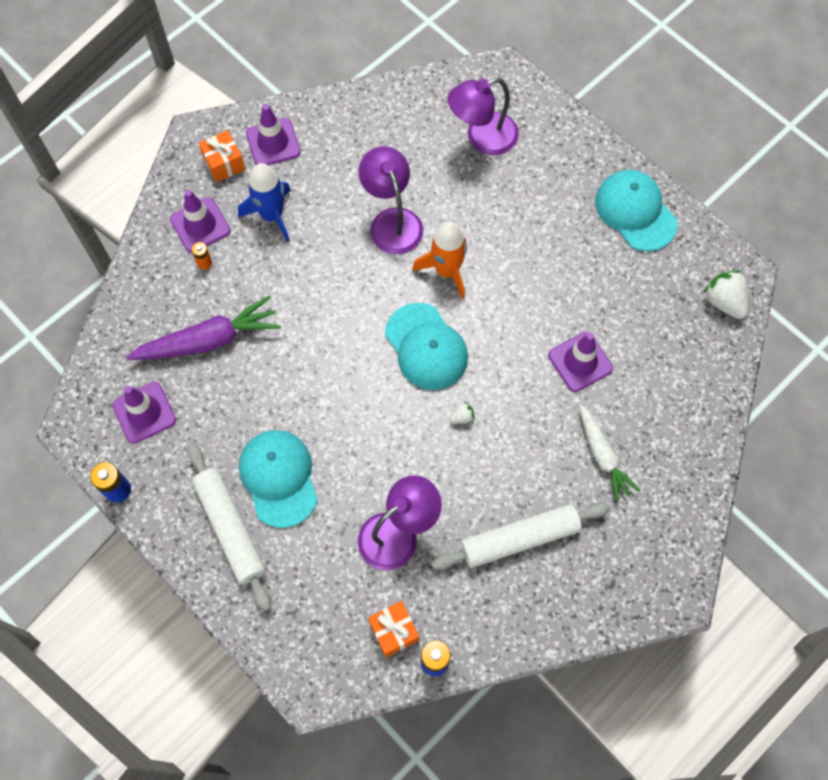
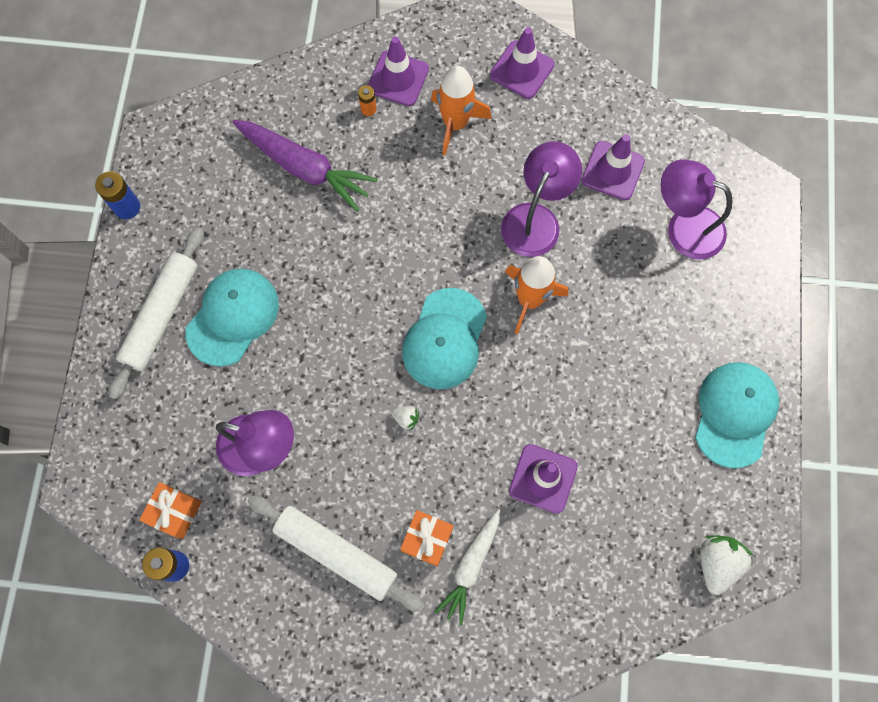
camera: 50 degrees right, 5 degrees up
(144, 412) = (205, 173): purple traffic cone -> purple traffic cone (613, 171)
(224, 163) = (469, 50): orange gift -> orange gift (427, 539)
(272, 215) = (455, 123): blue rocket -> orange rocket

